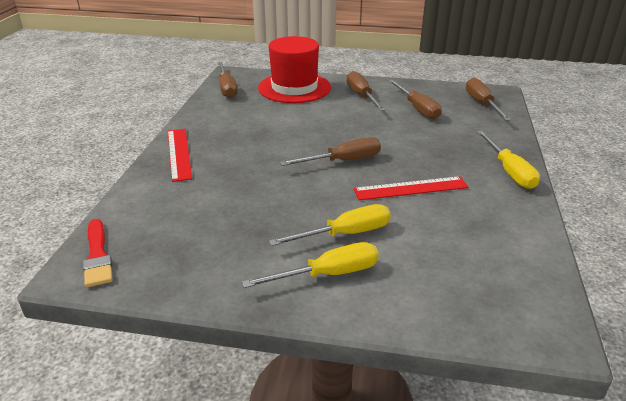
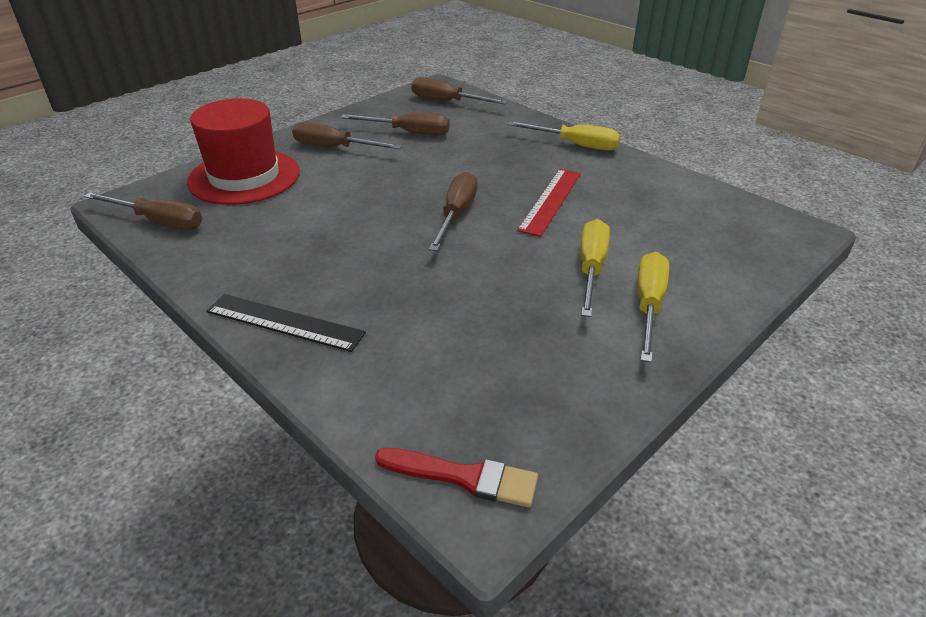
camera: 55 degrees left, 5 degrees up
(179, 153) = (285, 322): red ruler -> black ruler

